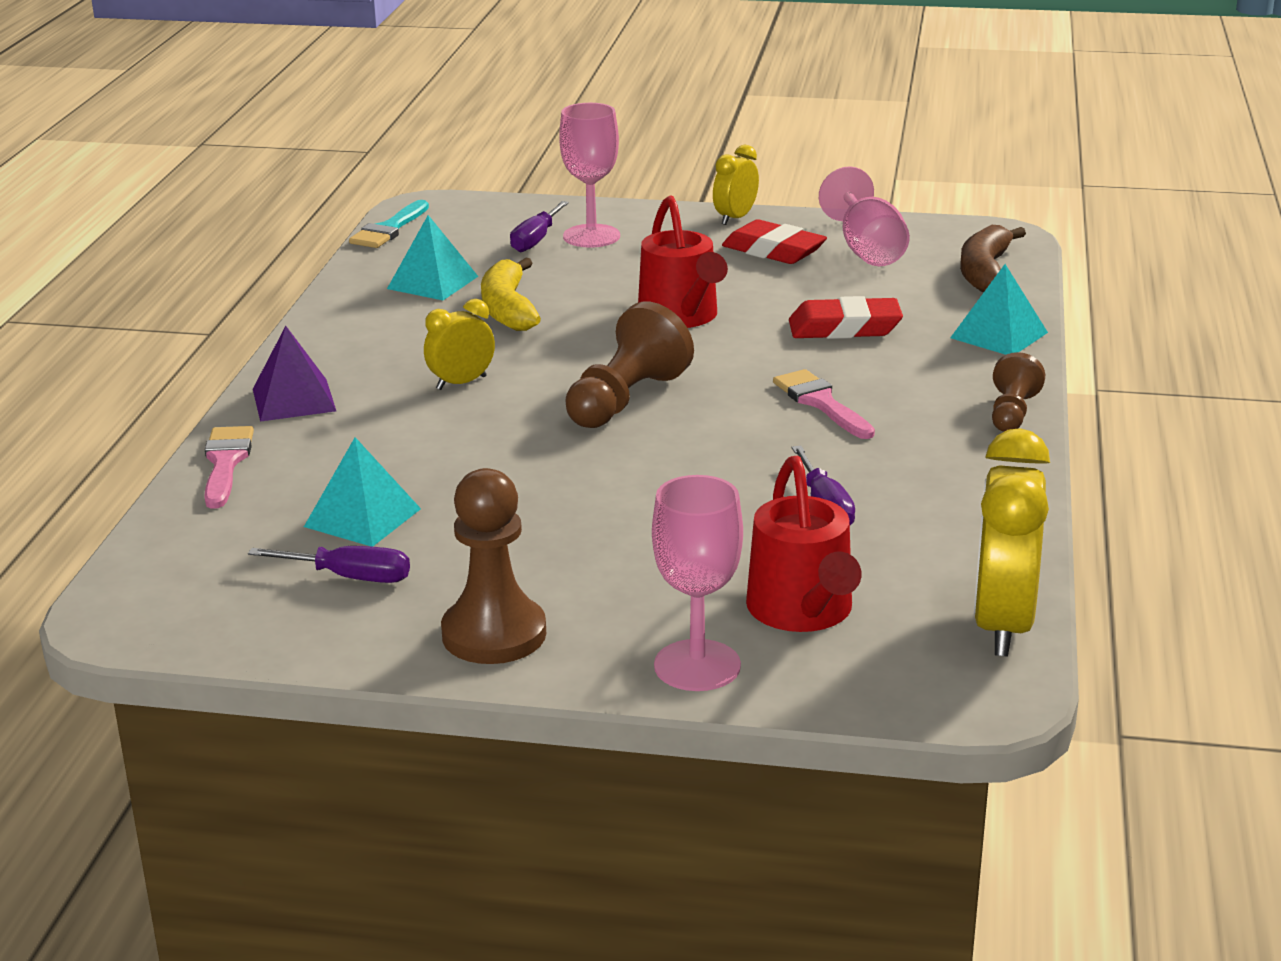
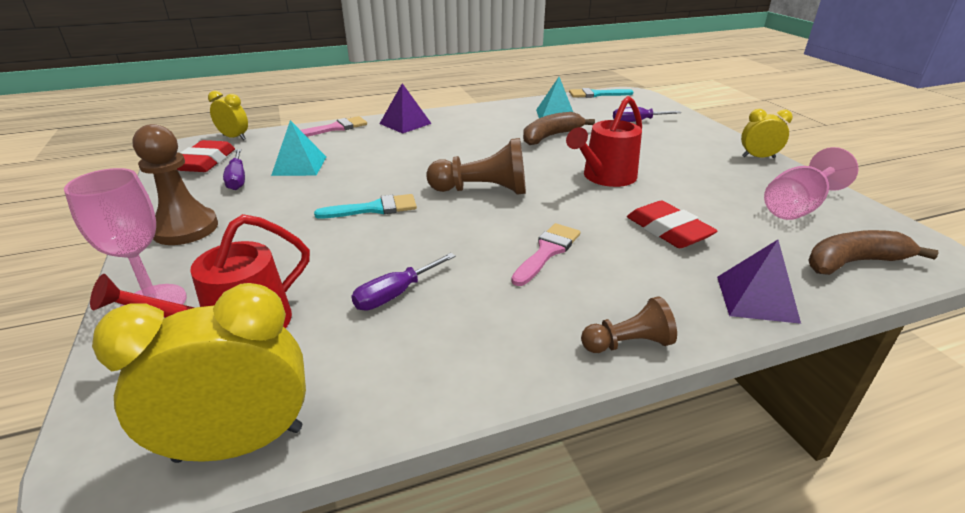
camera: 60 degrees right, 5 degrees up
(461, 383) = (457, 148): yellow clock -> yellow clock (234, 137)
(507, 309) = (550, 136): yellow banana -> brown banana
(591, 236) = (664, 131): pink goblet -> none
(594, 483) = (374, 209): none -> turquoise brush
(773, 251) = (736, 179): red eraser -> red eraser (205, 162)
(999, 335) = (756, 299): turquoise pyramid -> purple pyramid

